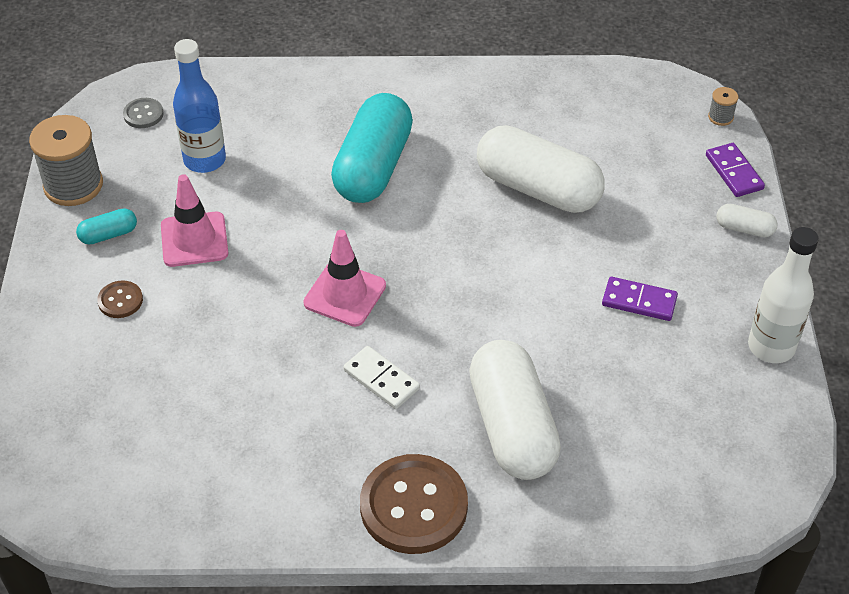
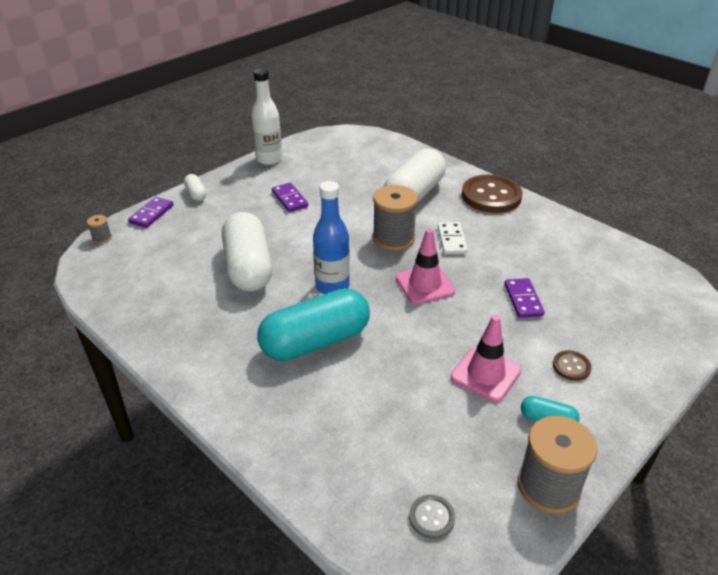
camera: 135 degrees left, 10 degrees down
(205, 160) = (421, 430): blue bottle -> blue bottle (332, 286)
(225, 349) = (523, 300): none -> purple domino
(448, 332) = (393, 238): none -> grey spool

